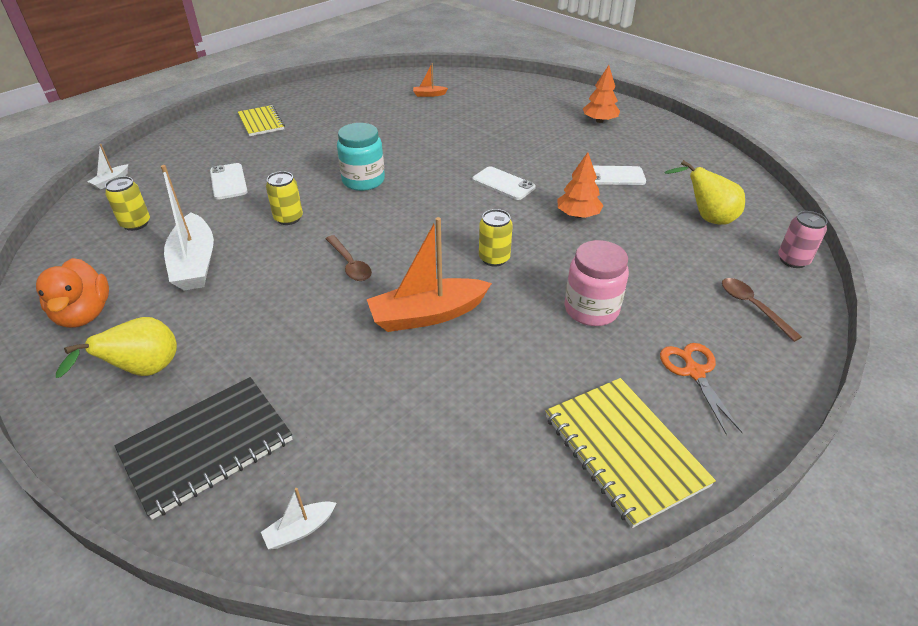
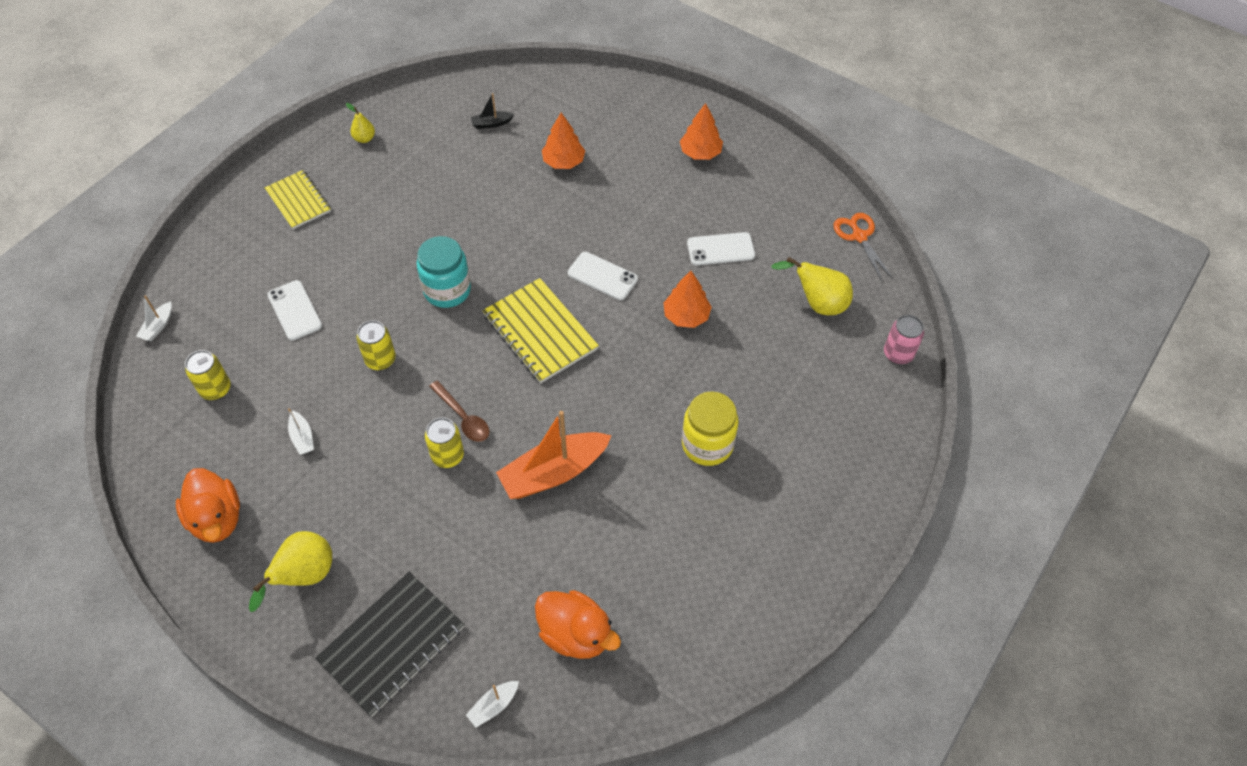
camera: 10 degrees left, 15 degrees up
(195, 263) = (302, 437): white boat -> white boat, size x0.45
(327, 95) = (364, 138): none -> yellow pear
(418, 465) = (575, 634): none -> orange duck
(429, 95) = (491, 124): orange boat -> black boat
(483, 117) = (563, 162): none -> orange tree
(494, 258) = (607, 390): yellow can -> yellow can (448, 456)
(591, 309) = (707, 444): pink jar -> yellow jar
(624, 450) = (742, 594): yellow notebook -> yellow notebook (540, 332)
(694, 372) = (801, 505): orange scissors -> orange scissors (859, 236)
(752, 307) = (855, 420): brown spoon -> none

